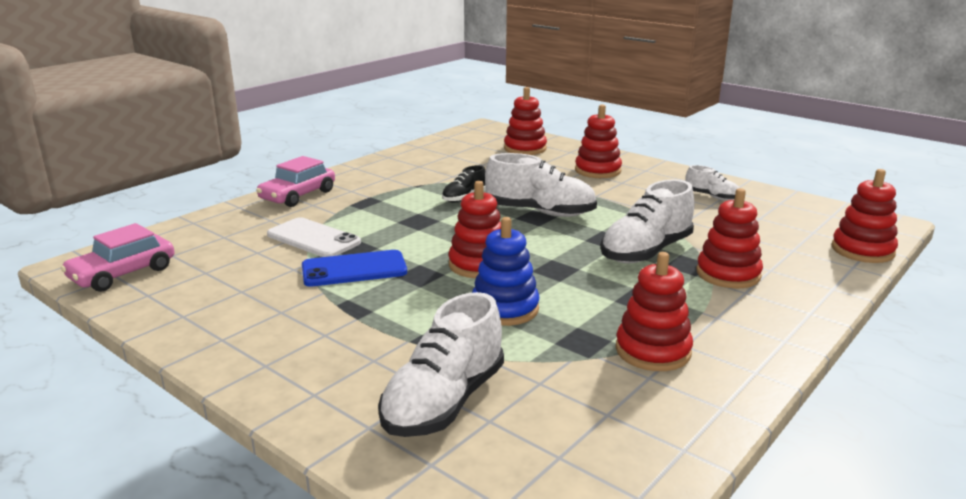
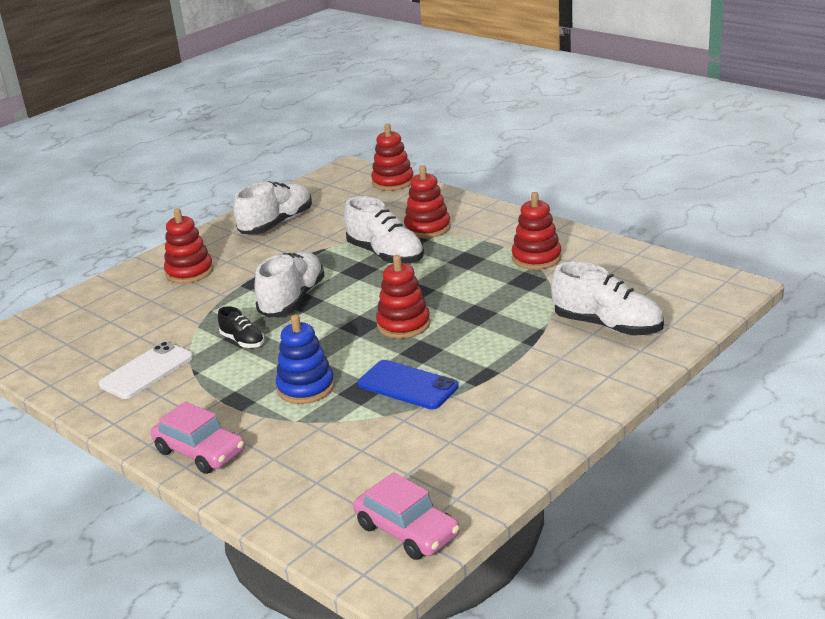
camera: 85 degrees left, 5 degrees up
(313, 239) = (333, 419): white phone -> white phone (147, 371)
(354, 269) = (407, 385): blue phone -> blue phone turned 45 degrees counterclockwise
(505, 309) = (481, 310): blue stacking toy -> blue stacking toy (306, 388)
(525, 148) = (97, 312): red stacking toy -> none
(711, 197) = (276, 224): white shoe -> white shoe, size x1.89

